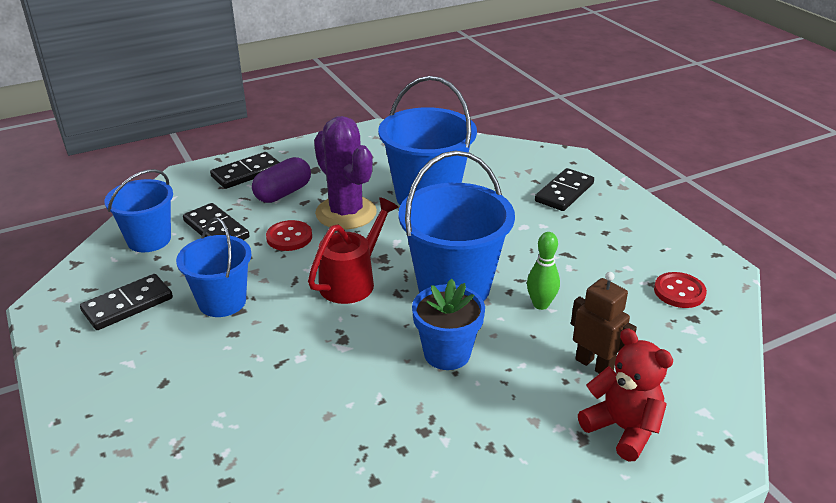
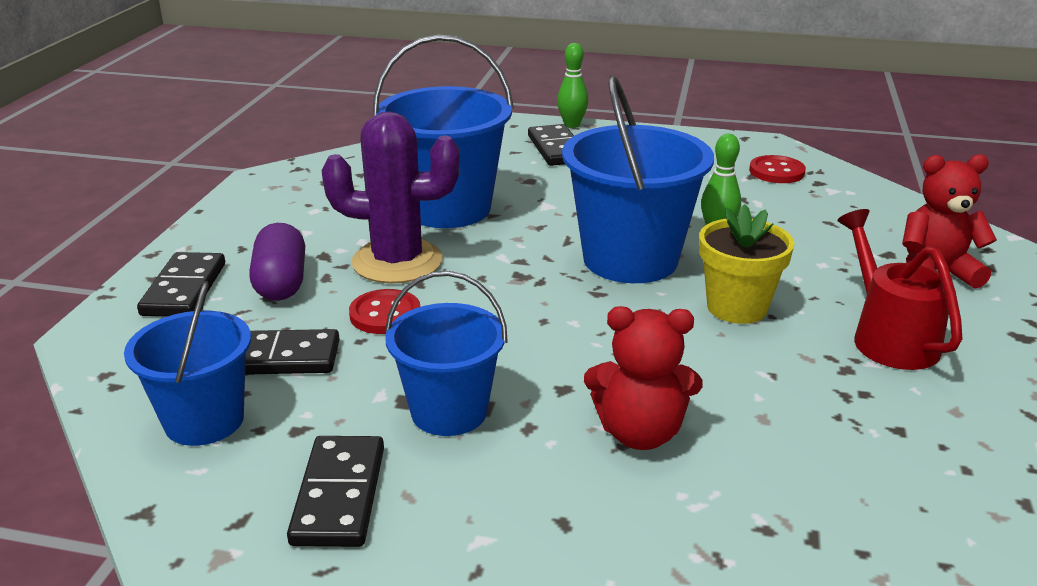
camera: 50 degrees left, 5 degrees down
(265, 374) = (639, 433): none -> red teddy bear
(352, 281) = (537, 309): red watering can -> red watering can (888, 337)
(447, 353) = (737, 307): blue flower pot -> yellow flower pot
(594, 365) = (835, 247): brown robot -> none
(610, 180) = (572, 125): none -> green bowling pin

